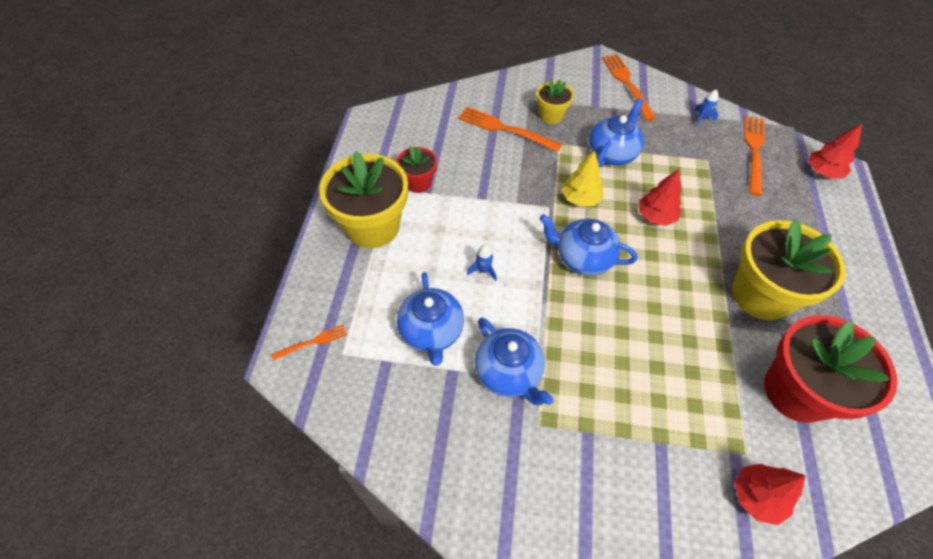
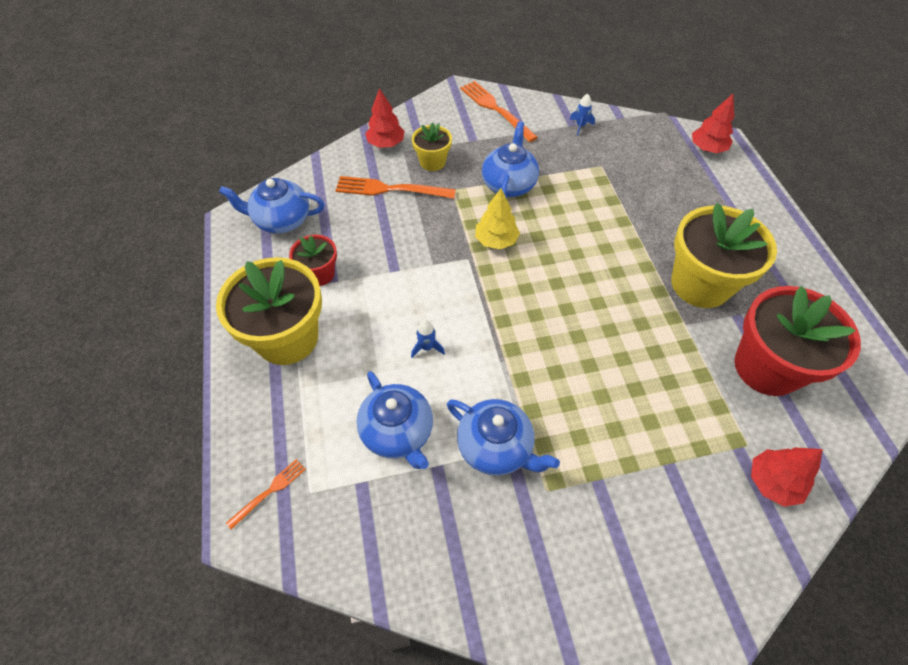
camera: 20 degrees left, 0 degrees up
(583, 258) = (522, 301): blue teapot -> blue teapot (281, 220)
(655, 216) = (575, 237): red tree -> red tree (386, 144)
(754, 150) = (639, 145): orange fork -> none

